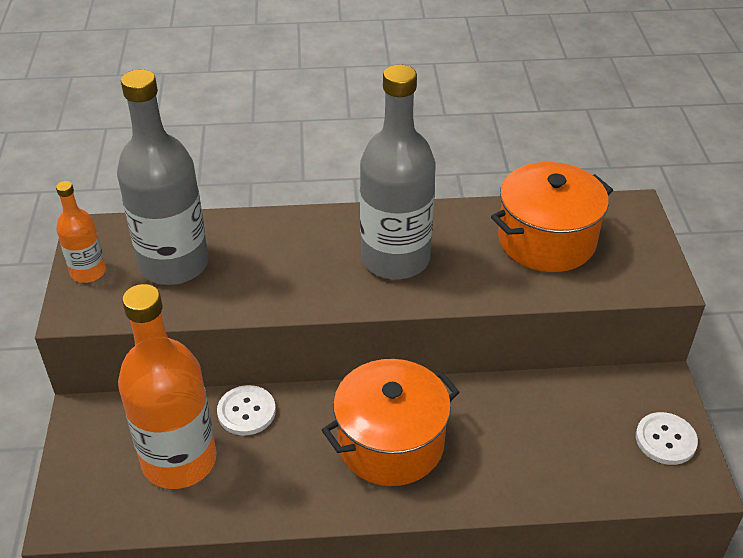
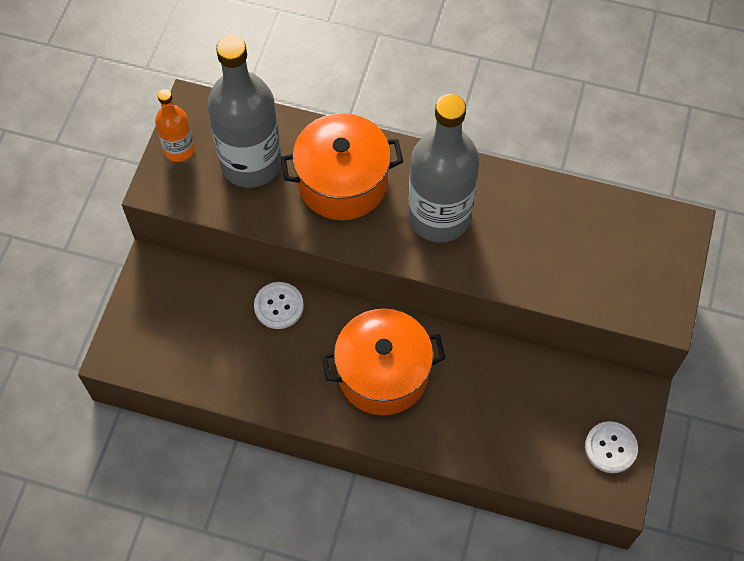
camera: 20 degrees right, 20 degrees up
(179, 460) = (213, 333): orange bottle -> none
(546, 240) = (582, 238): orange pot -> orange pot (342, 182)

